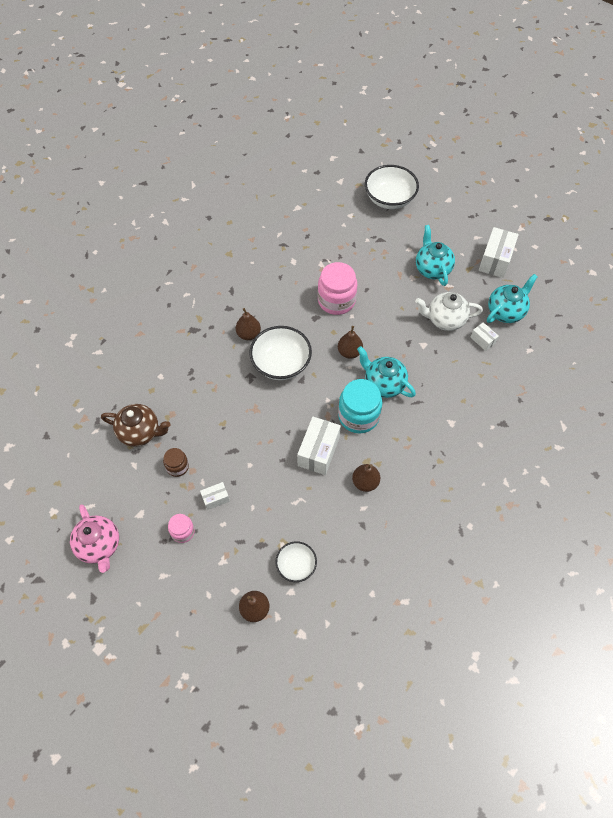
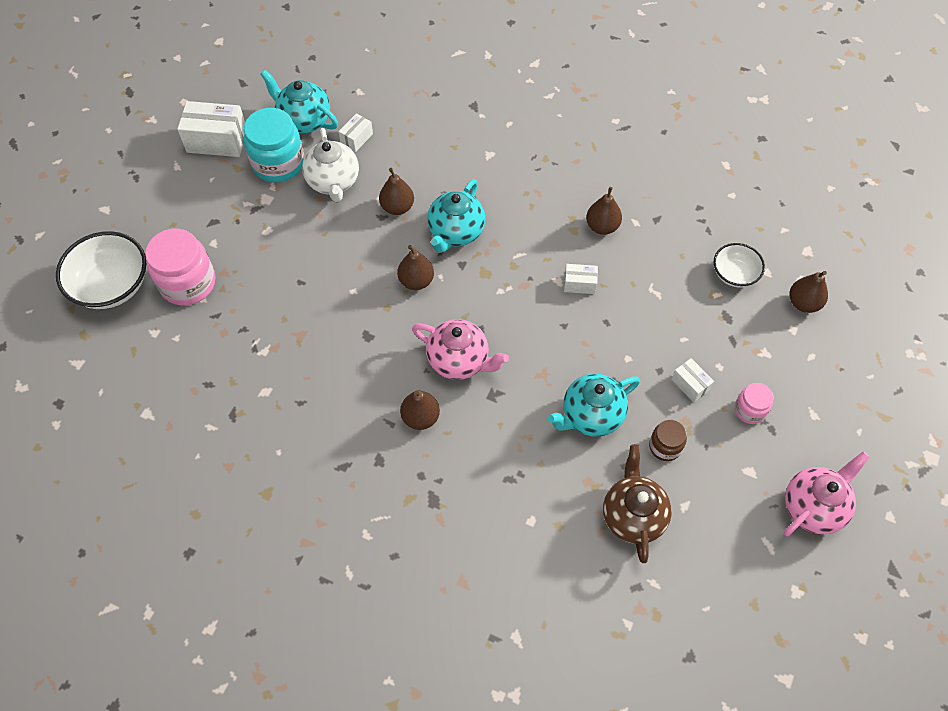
camera: 105 degrees left, 0 degrees up
(281, 363) = (459, 361): white bowl -> pink teapot
(318, 451) = (579, 284): white box -> white box, size x0.53
(336, 300) = (330, 315): pink jar -> pink jar (188, 283)
(358, 416) = (513, 251): turquoise jar -> turquoise jar (278, 163)
(414, 353) = (397, 207): none -> brown pear
(432, 269) = (246, 209): turquoise teapot -> turquoise teapot (591, 415)

